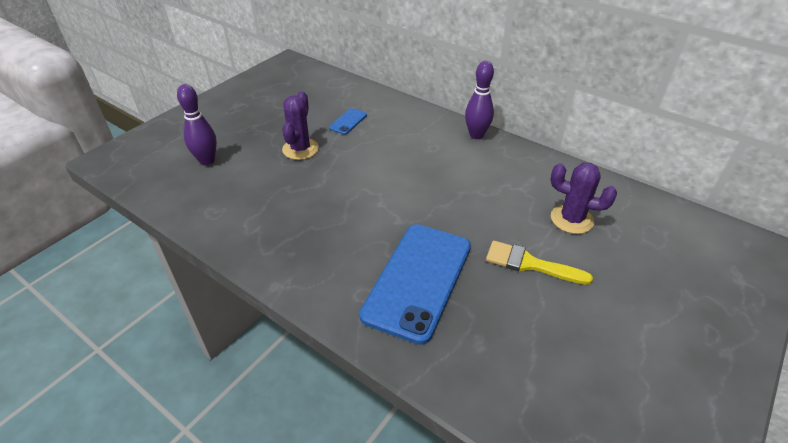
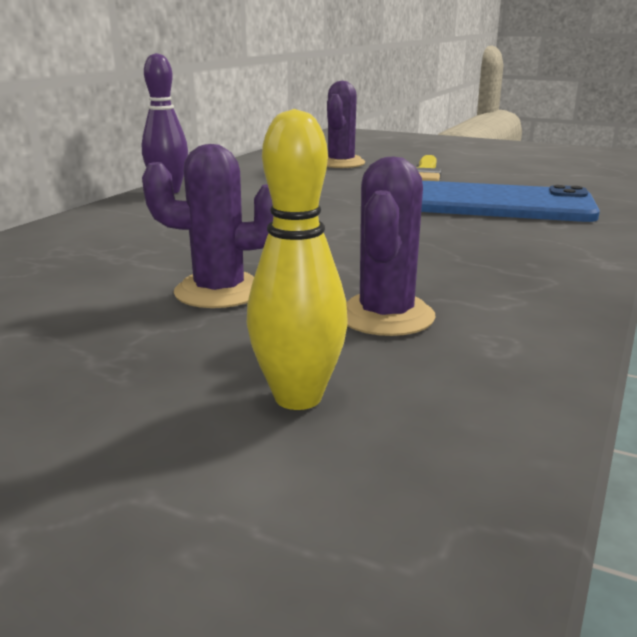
camera: 100 degrees left, 20 degrees down
(207, 161) = (298, 397): purple bowling pin -> yellow bowling pin
(253, 188) = (386, 316): none -> purple cactus
(348, 121) = (104, 263): blue phone -> none

